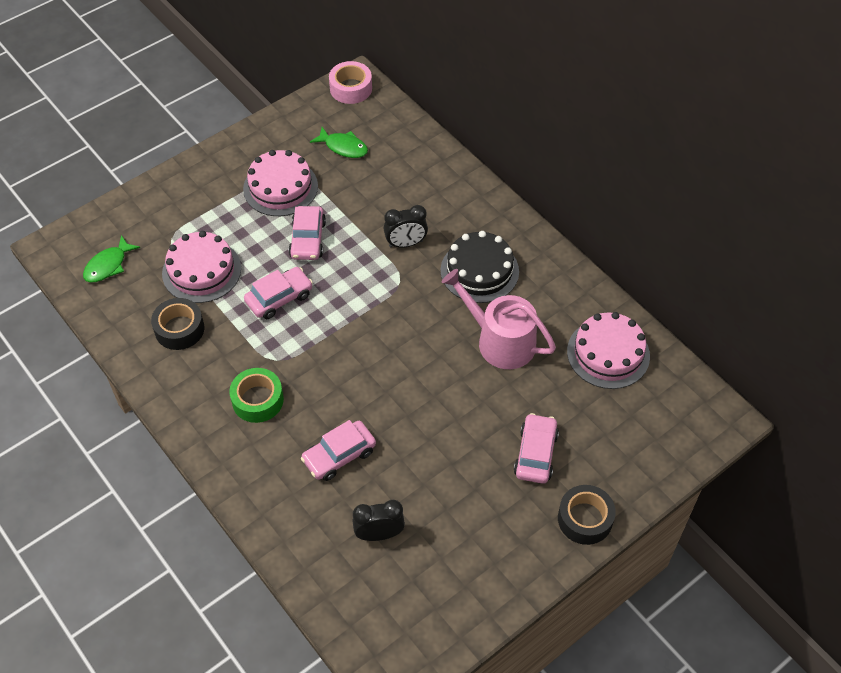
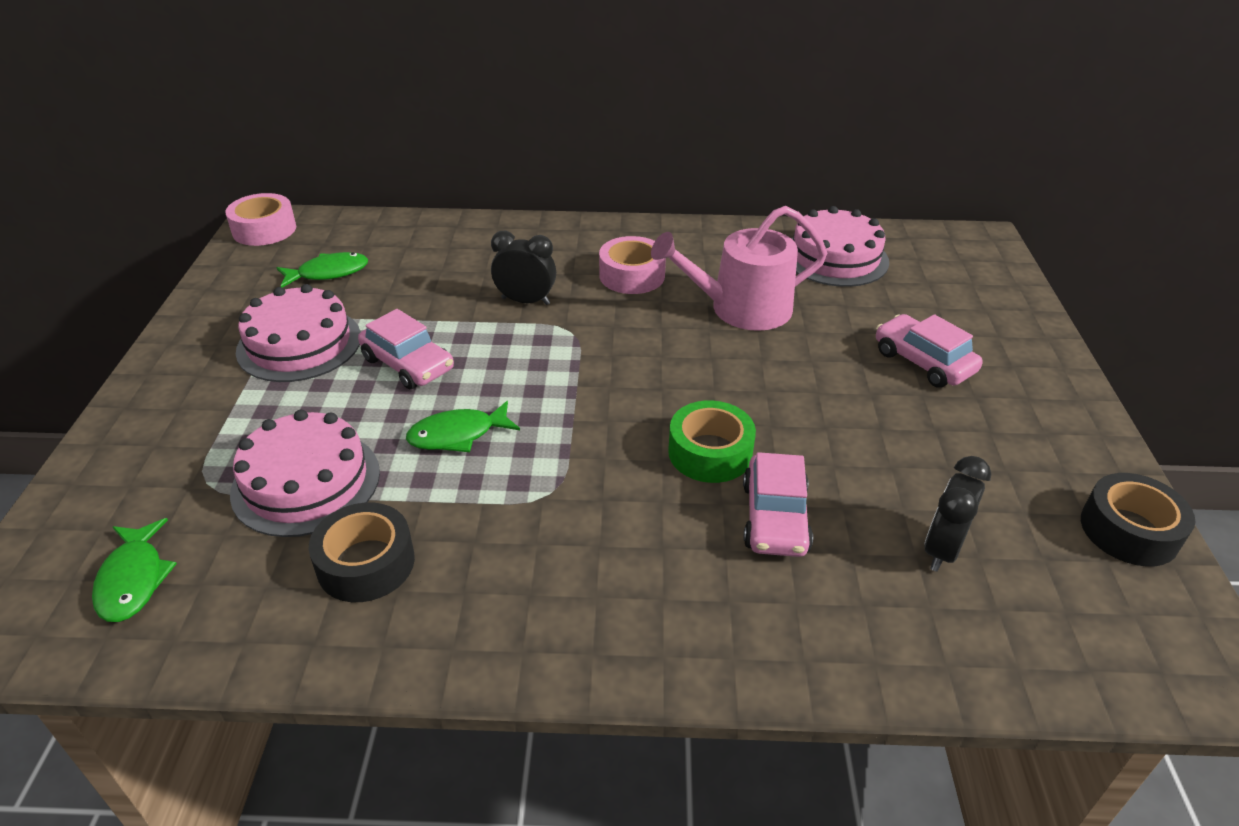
camera: 50 degrees left, 15 degrees down
(257, 400) = (594, 548): green tape -> green tape (710, 453)
(279, 298) = (458, 435): pink car -> green fish
(406, 244) = (525, 301): black clock -> black clock turned 105 degrees counterclockwise
(479, 271) = (632, 275): black cake -> pink tape
(585, 519) = (1045, 374): black tape -> black tape (1129, 530)

